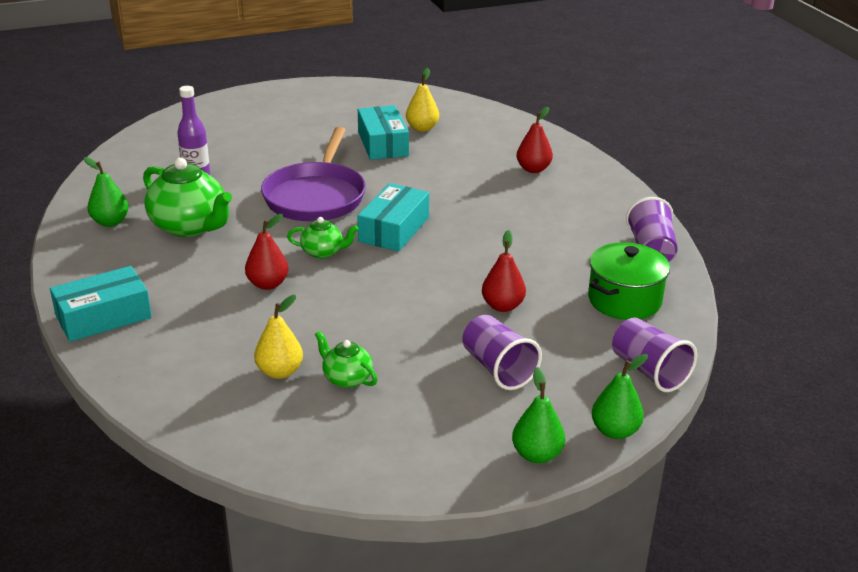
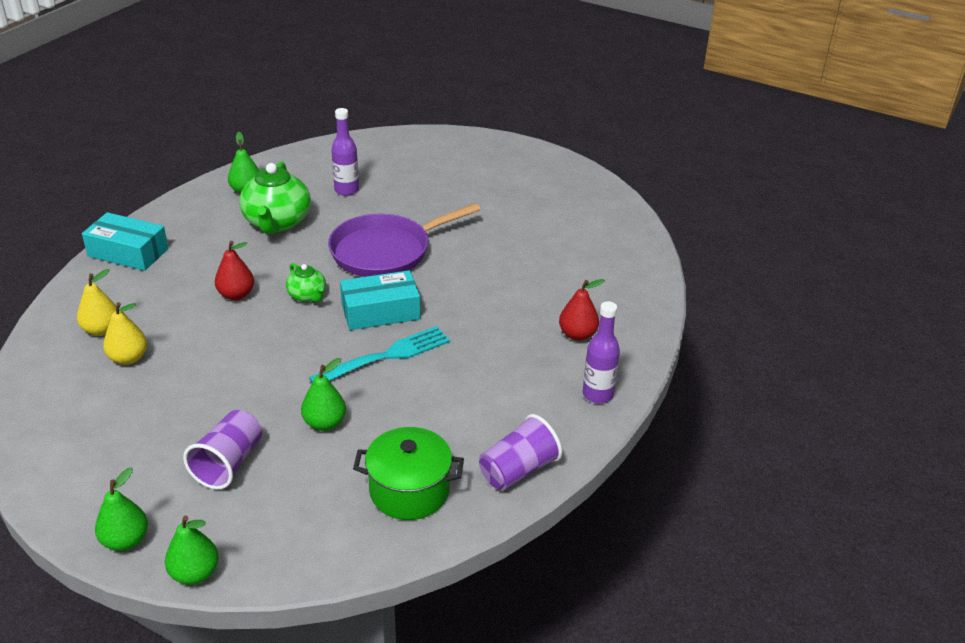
camera: 50 degrees right, 5 degrees up
(346, 378) = (147, 393): green teapot -> none
(382, 144) = (511, 239): turquoise box -> none
(422, 128) = (566, 244): yellow pear -> yellow pear (102, 330)
(455, 250) = (385, 357): none -> turquoise fork
(502, 306) = (325, 423): red pear -> green pear
(607, 190) = (597, 394): none -> purple bottle
(649, 371) = (306, 556): purple cup -> none

